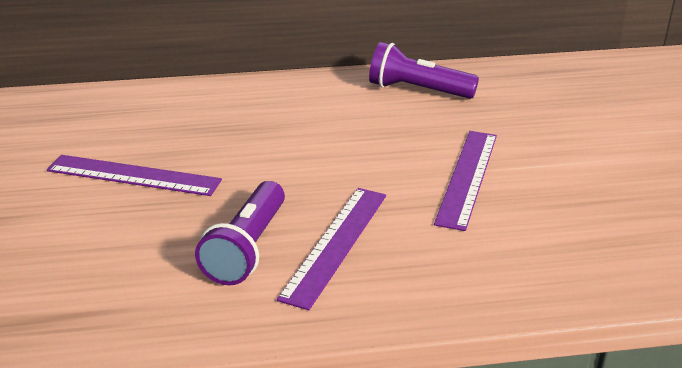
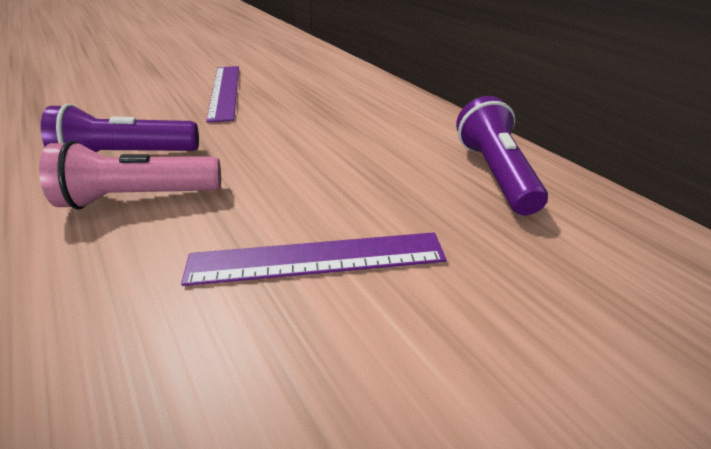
camera: 65 degrees right, 5 degrees up
(335, 244) = (139, 197): purple ruler -> pink flashlight

